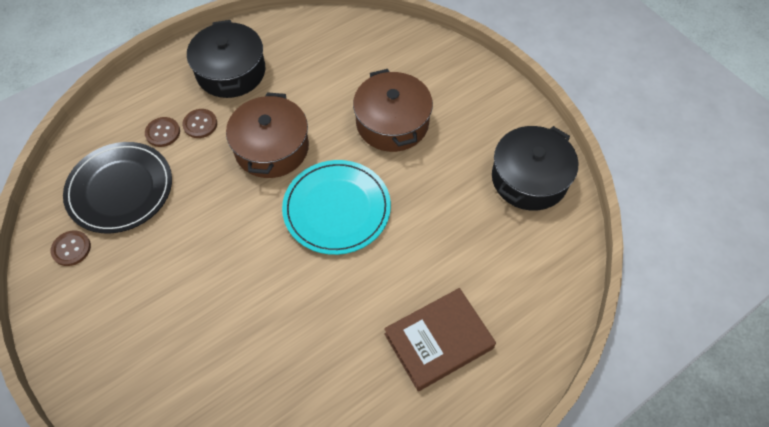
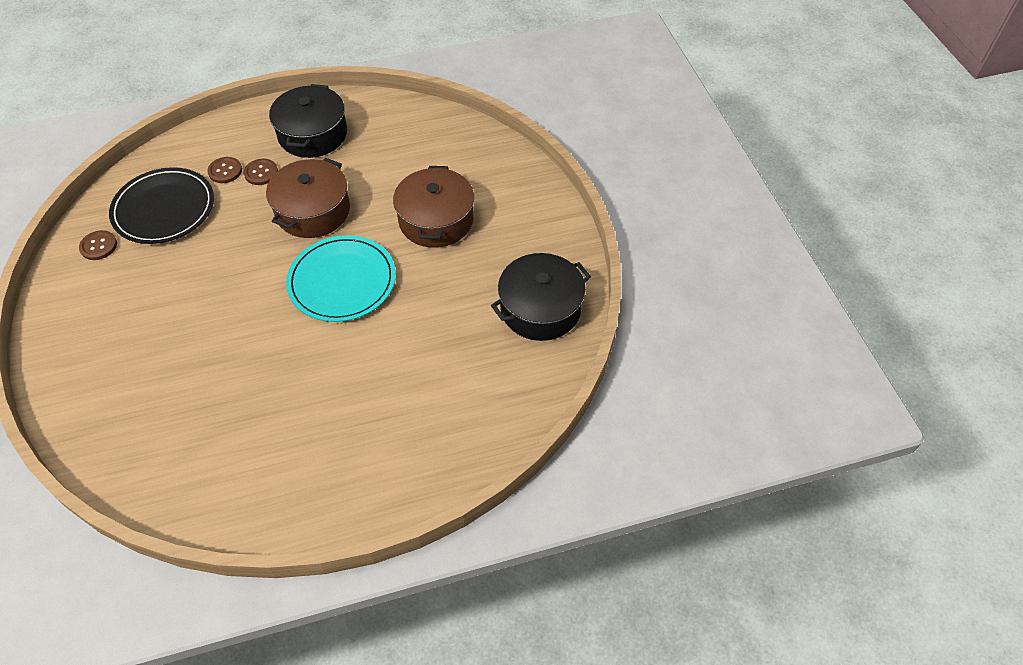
camera: 20 degrees right, 5 degrees down
(438, 341) = (371, 425): brown book -> none

